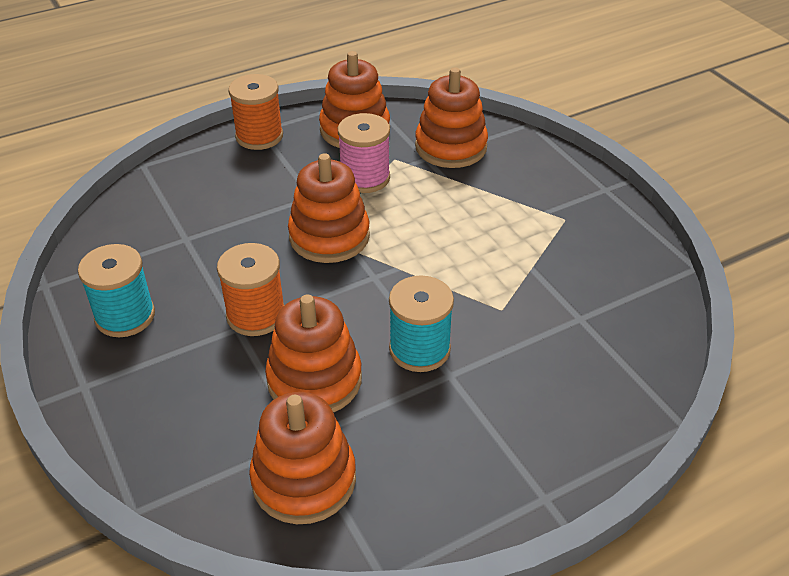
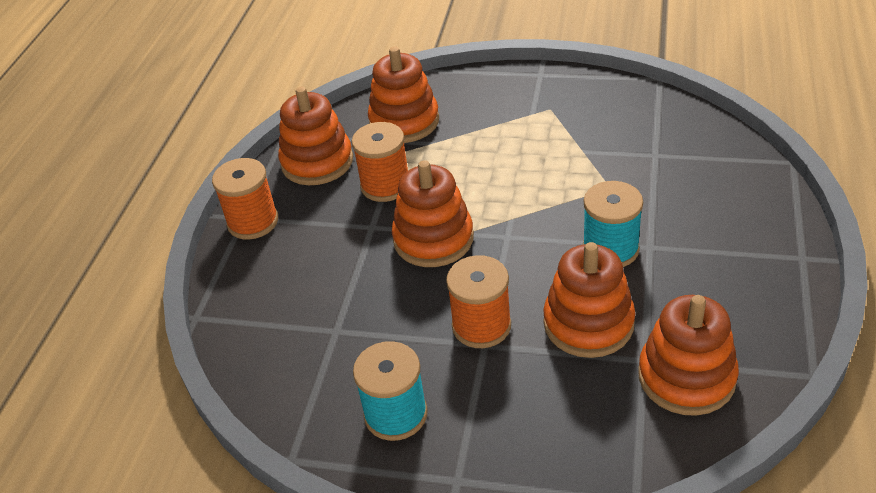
camera: 45 degrees left, 0 degrees up
(365, 178) = (385, 185): pink spool -> orange spool

